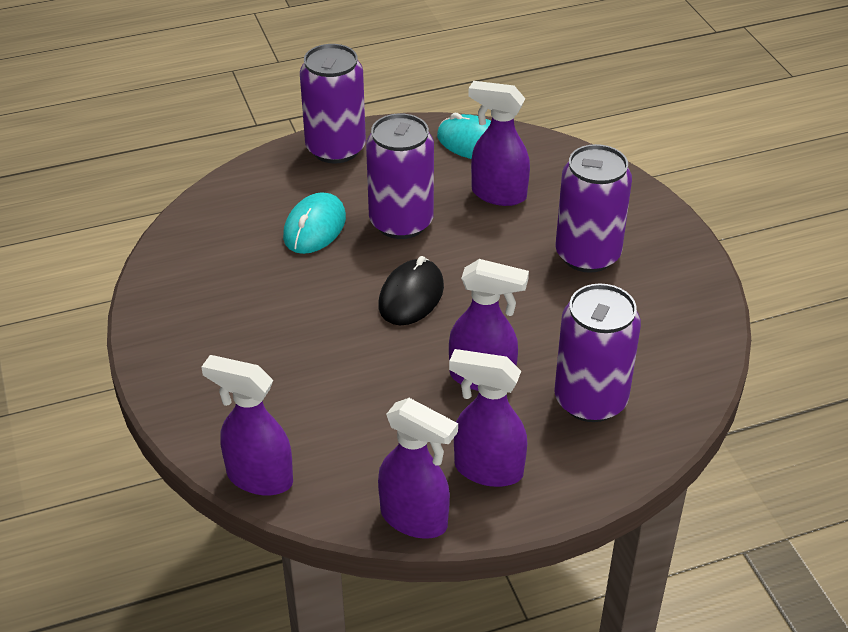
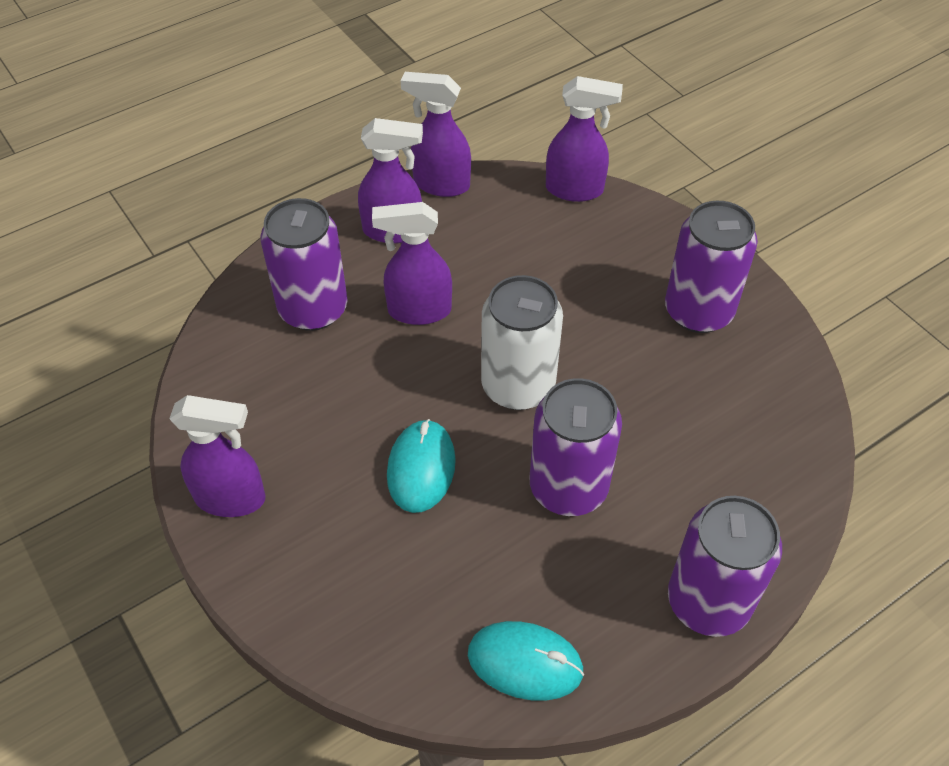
camera: 165 degrees right, 10 degrees up
(314, 227) = (664, 456): turquoise mouse -> turquoise mouse (421, 468)
(411, 296) = (518, 386): black mouse -> white can
(498, 194) = (464, 564): purple spray bottle -> purple spray bottle (231, 498)
(587, 255) = (336, 487): purple can -> purple can (698, 311)

